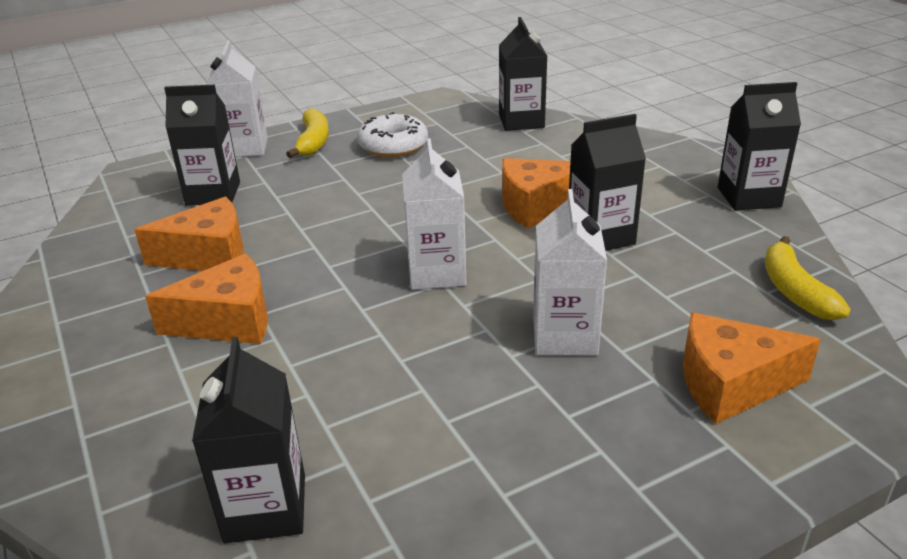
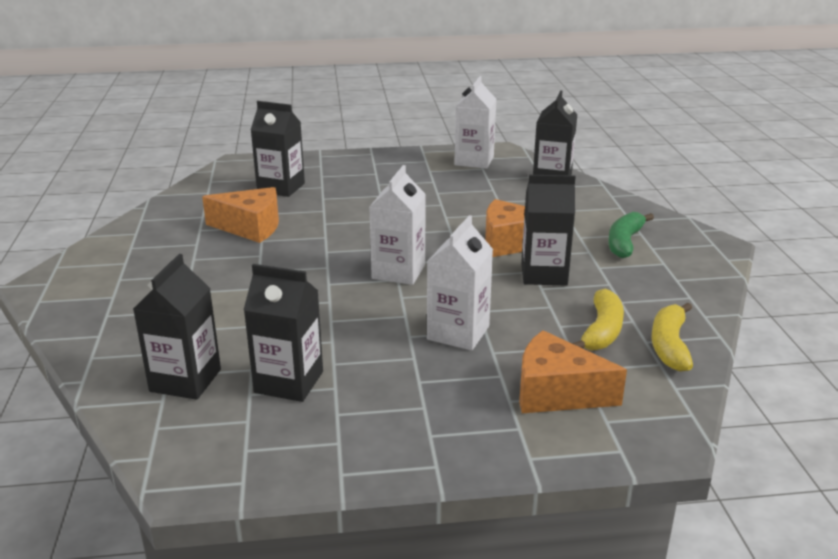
camera: 20 degrees right, 5 degrees down
(228, 321) = (235, 270): orange cheese -> none
(245, 147) = (324, 160): white carton -> white carton (474, 161)
(313, 142) = (377, 165): yellow banana -> yellow banana (602, 331)
(393, 145) = (435, 178): white donut -> none
(652, 179) = (624, 242): none -> green banana
(748, 197) = (696, 272): black carton -> black carton (289, 382)

